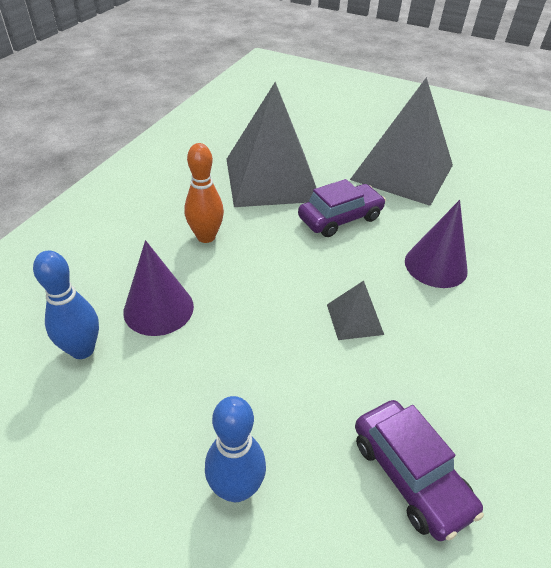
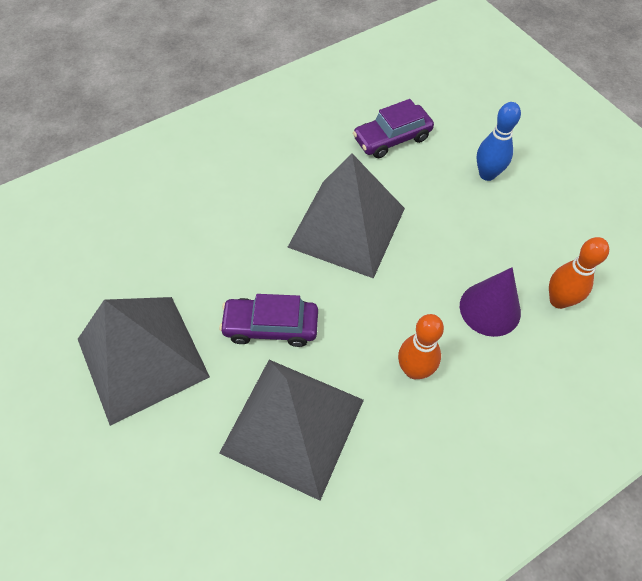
camera: 145 degrees left, 15 degrees up
(82, 350) = (558, 300): blue bowling pin -> orange bowling pin
(354, 319) = (347, 227): grey pyramid -> grey pyramid, size x2.39
(410, 474) = (392, 138): purple car -> purple car turned 120 degrees counterclockwise
(435, 265) = (242, 236): purple cone -> none

